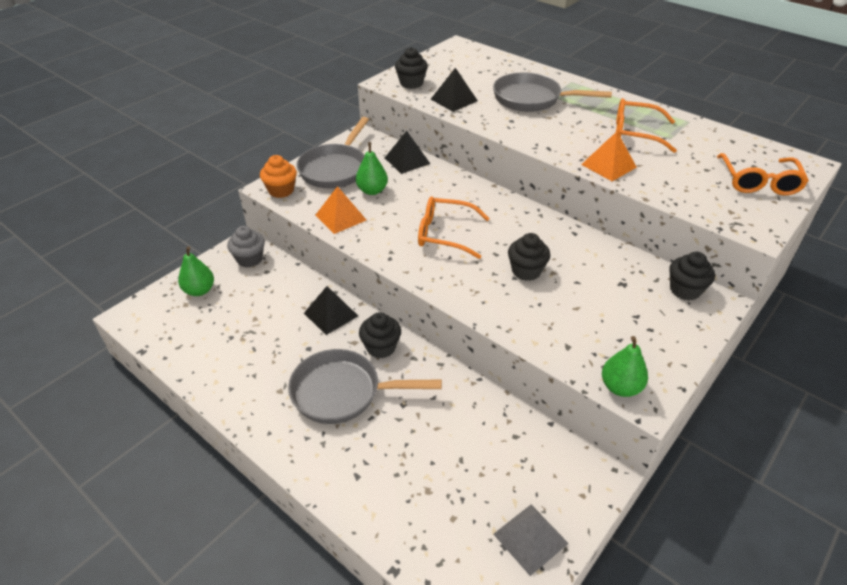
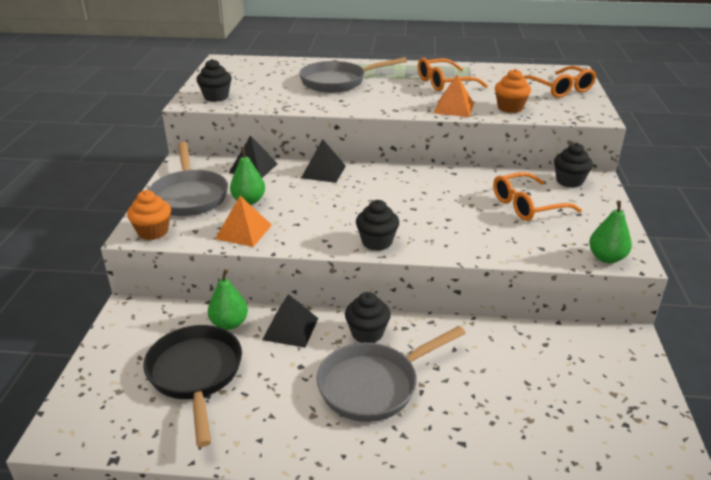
camera: 35 degrees left, 10 degrees down
(199, 290) = (122, 371): green pear -> green pear (229, 323)
(238, 317) = (196, 374): none -> black pan
(249, 259) = (149, 319): grey cupcake -> none
(445, 234) = (355, 209): orange glasses -> orange glasses (528, 205)
(454, 100) = (272, 99): black pyramid -> black pyramid (323, 172)
(526, 271) = (451, 211): black cupcake -> black cupcake (377, 242)
(530, 538) = (636, 407): grey pyramid -> none
(669, 186) = (510, 108): none -> orange cupcake

